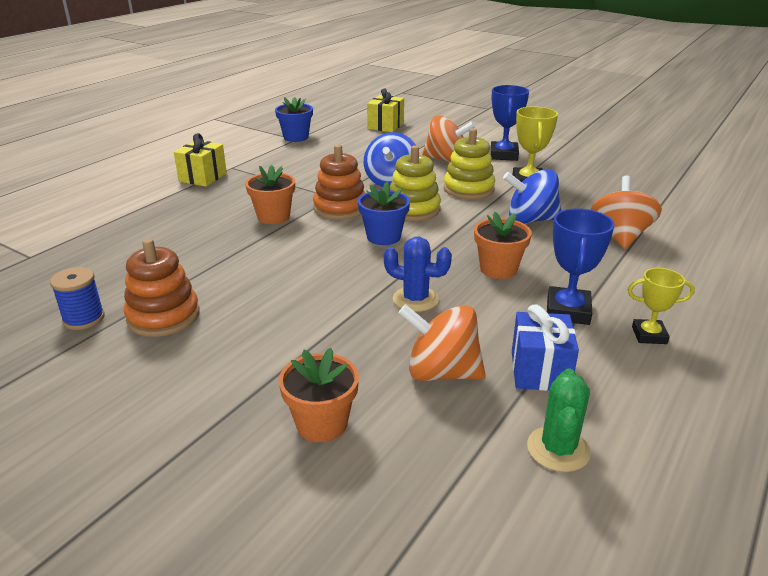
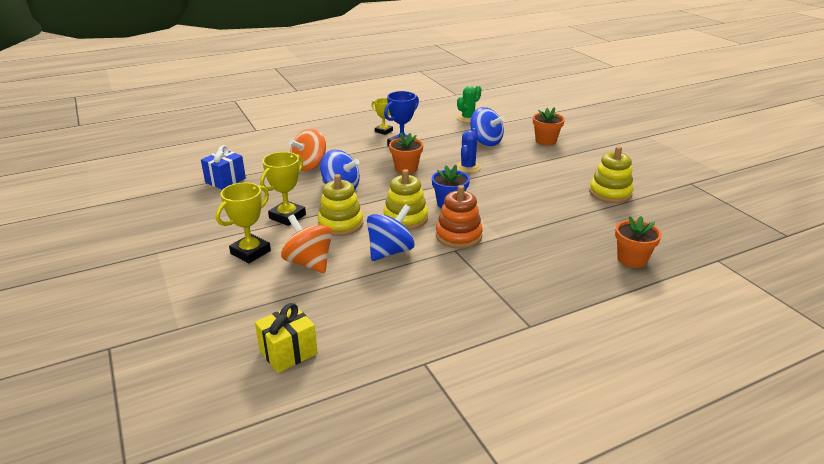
camera: 150 degrees left, 0 degrees up
(84, 319) = (658, 203): blue spool -> none
(163, 316) = (610, 193): orange stacking toy -> yellow stacking toy
(203, 177) = (567, 317): yellow gift -> none
(273, 217) = (516, 243): orange flower pot -> orange flower pot (632, 259)
(296, 137) = (422, 367): blue flower pot -> none
(415, 299) = (468, 167): blue cactus -> blue cactus turned 60 degrees clockwise
(441, 372) = (485, 142): orange spinning top -> blue spinning top
(504, 155) = (250, 252): blue trophy -> yellow trophy
(539, 371) = (446, 133): blue gift -> blue gift (225, 180)

